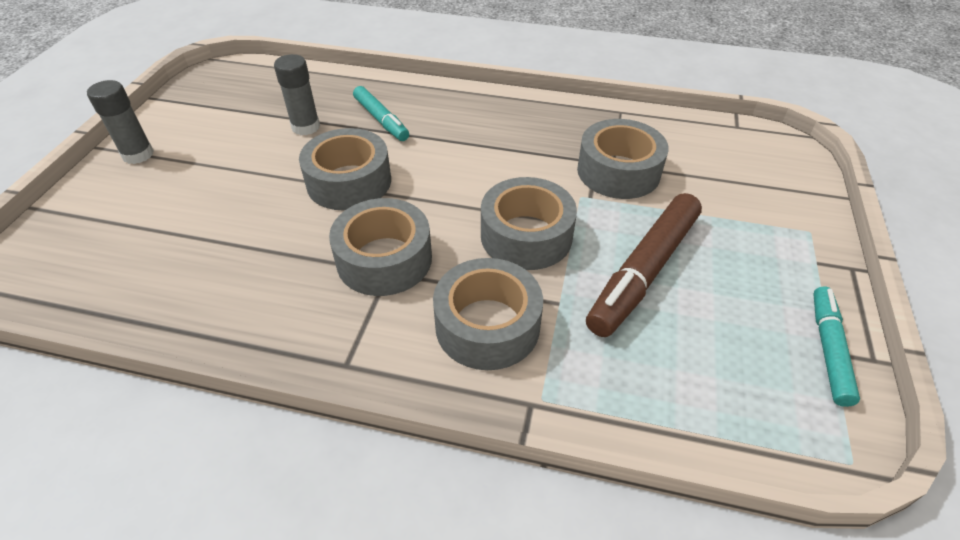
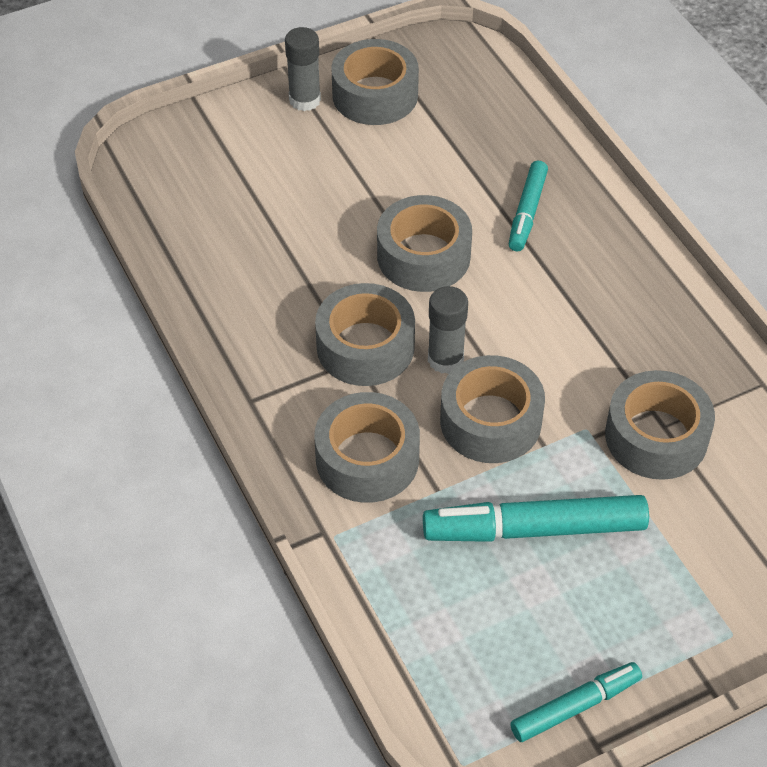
camera: 50 degrees right, 5 degrees up
(192, 123) = (375, 95): none -> grey tape
(305, 127) = (456, 170): grey glue stick -> grey glue stick (445, 359)
(643, 272) = (534, 529): brown marker -> turquoise marker

